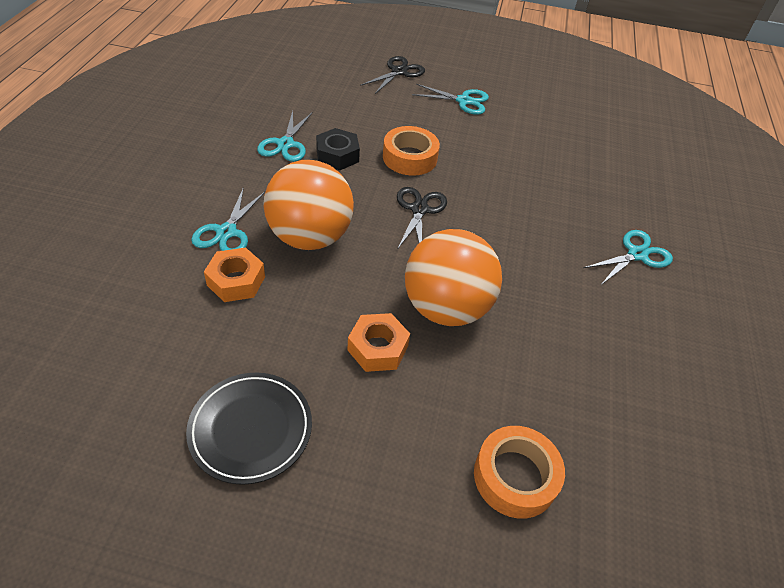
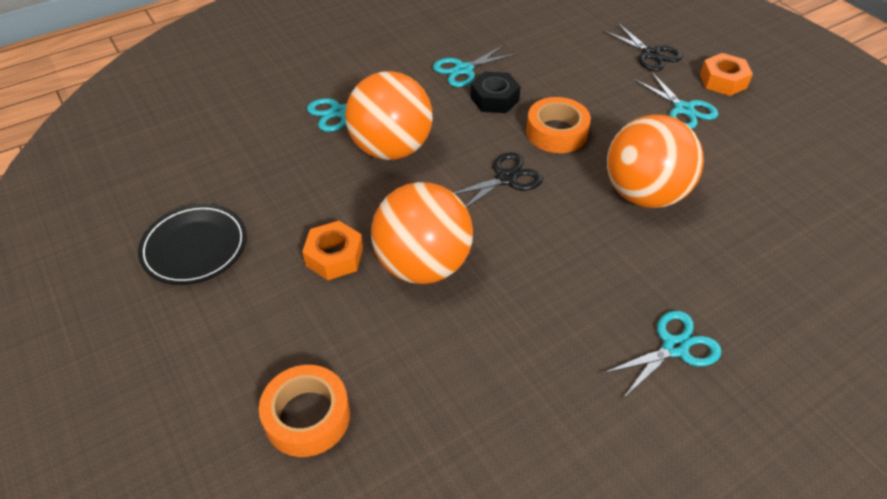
camera: 50 degrees right, 0 degrees up
(236, 281) = (303, 149): orange nut -> orange nut (723, 81)
(399, 72) = (650, 54): black scissors -> black scissors turned 60 degrees clockwise
(510, 170) = (644, 194): none -> orange ball
(637, 255) = (675, 347): turquoise scissors -> turquoise scissors turned 45 degrees counterclockwise

